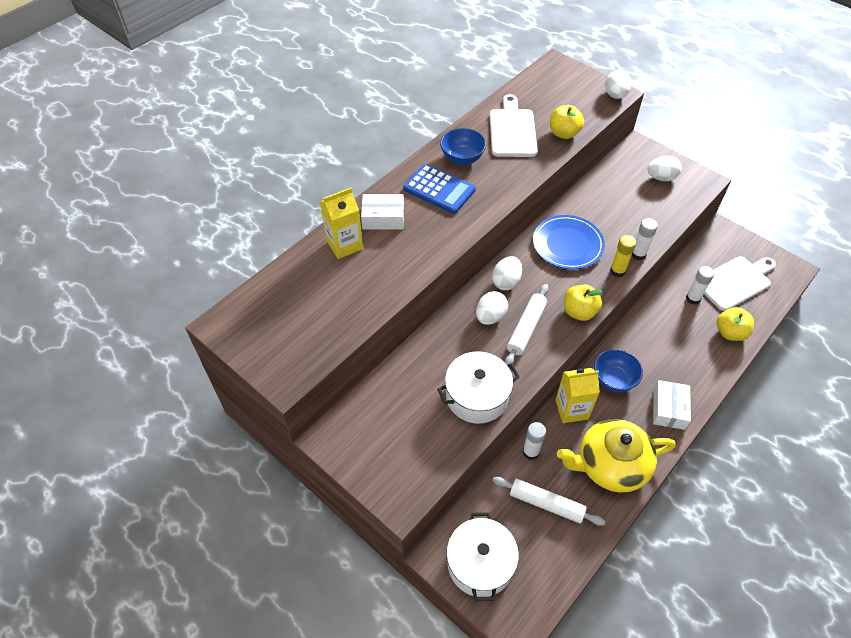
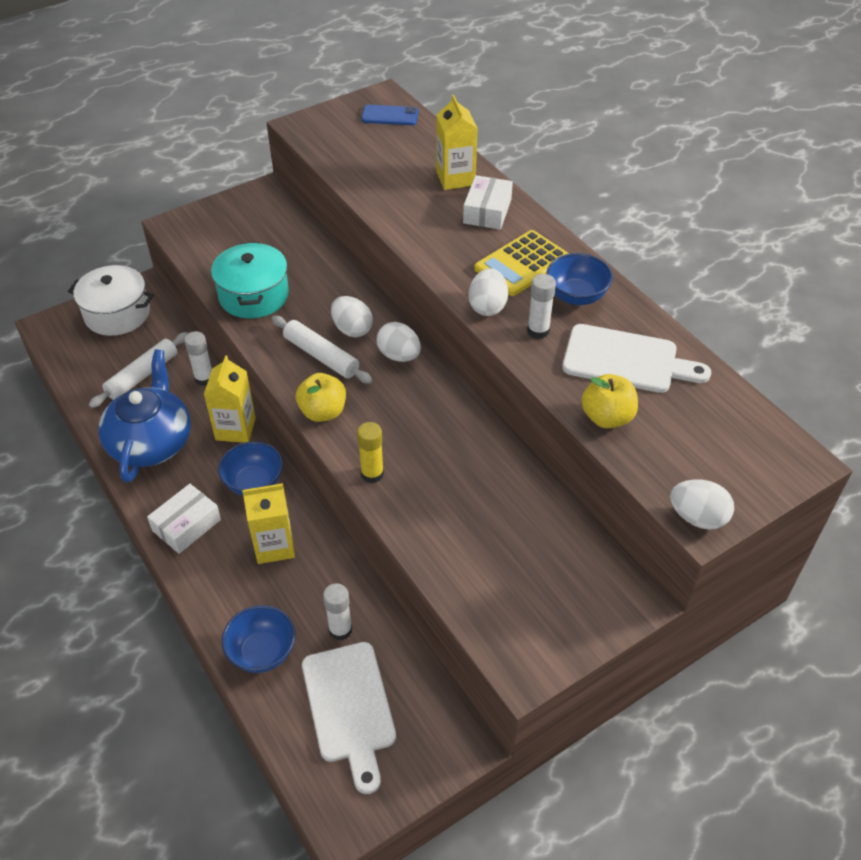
camera: 105 degrees right, 5 degrees down
(256, 311) = (390, 116): none -> blue phone
(439, 189) = (522, 264): blue calculator -> yellow calculator
(477, 396) = (254, 295): white pot -> turquoise pot
(567, 244) = (440, 434): blue plate -> none
(610, 465) = (151, 442): yellow teapot -> blue teapot
(638, 254) = (393, 509): white glue stick -> white glue stick (538, 331)
(656, 350) = (274, 545): none -> yellow carton
(661, 178) = (546, 604): white egg -> white egg (487, 306)
(669, 409) = (186, 525): white box -> white box turned 75 degrees counterclockwise
(730, 333) = (262, 652): yellow apple -> blue bowl

